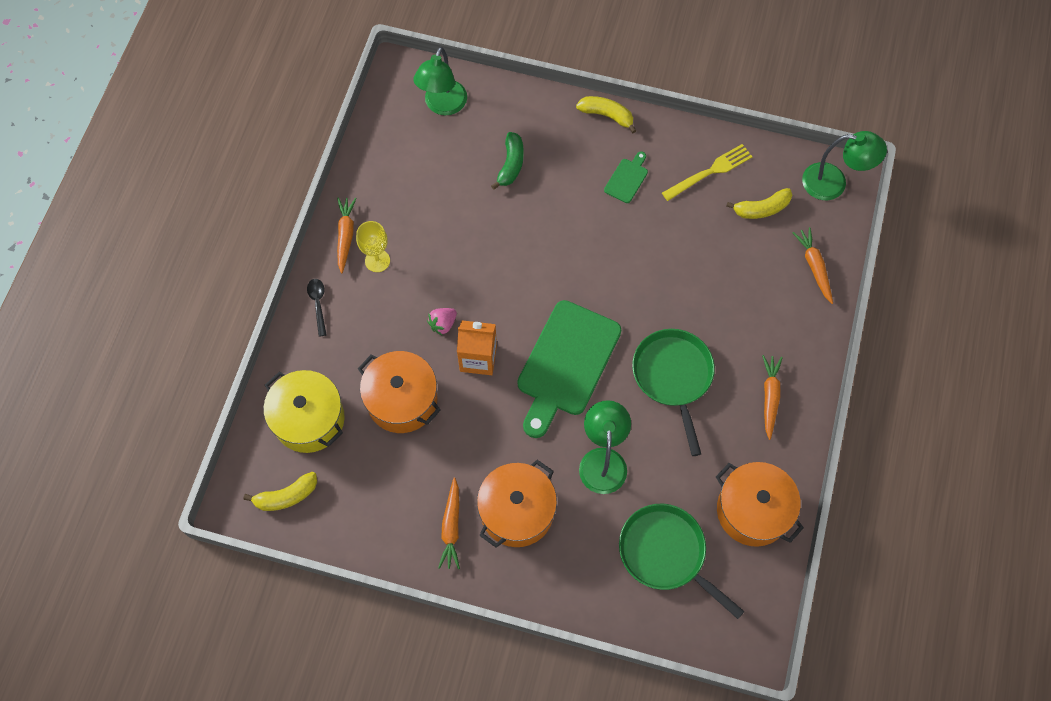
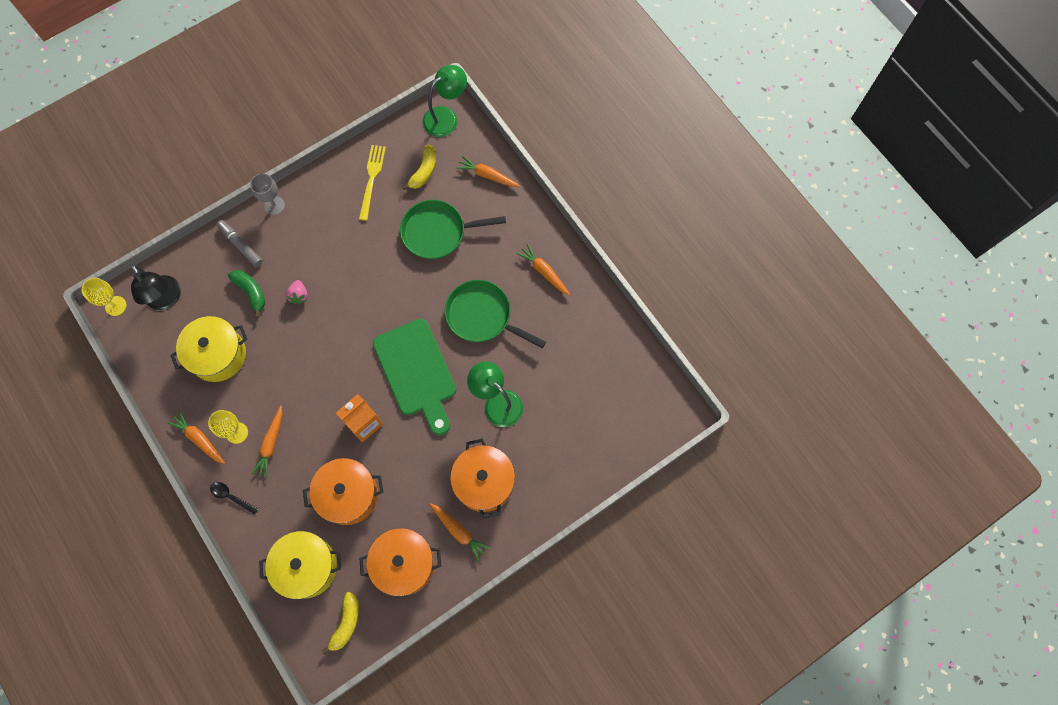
camera: 50 degrees left, 5 degrees up
(392, 296) = (271, 443): none -> orange carrot
(402, 73) = (115, 306): none -> yellow goblet
(431, 187) = (218, 355): none -> yellow pot
(443, 105) = (166, 299): green lamp -> black lamp
(443, 324) = (320, 426): pink strawberry -> pink strawberry (299, 295)
(545, 120) = (240, 245): none -> grey marker
(607, 115) = (274, 205): yellow banana -> grey goblet
(627, 179) = (329, 231): green cutting board -> none
(666, 553) = (585, 414): green pan -> green pan (438, 232)
(752, 511) = (602, 342): orange pot -> orange pot (404, 564)

